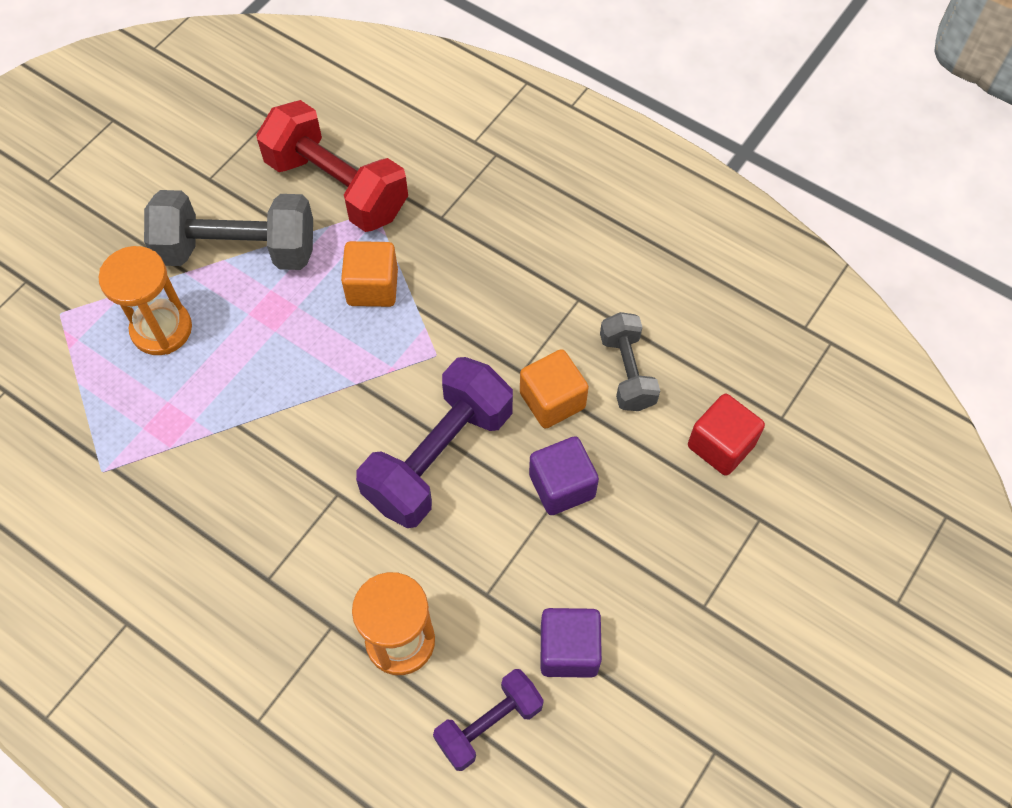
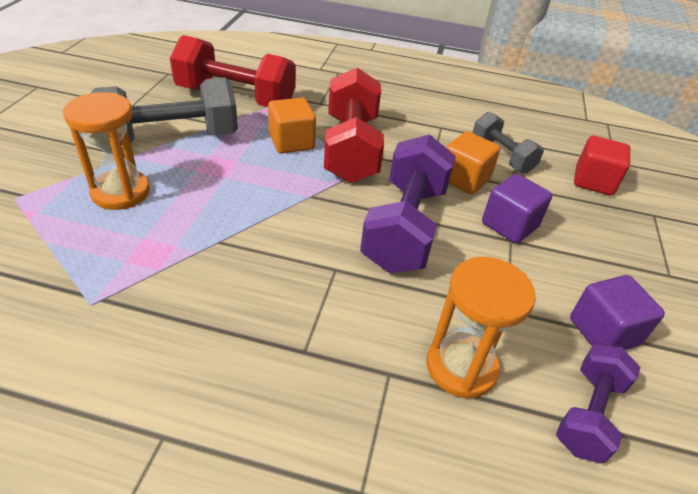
camera: 25 degrees left, 20 degrees down
(440, 315) = (351, 149): none -> red dumbbell

